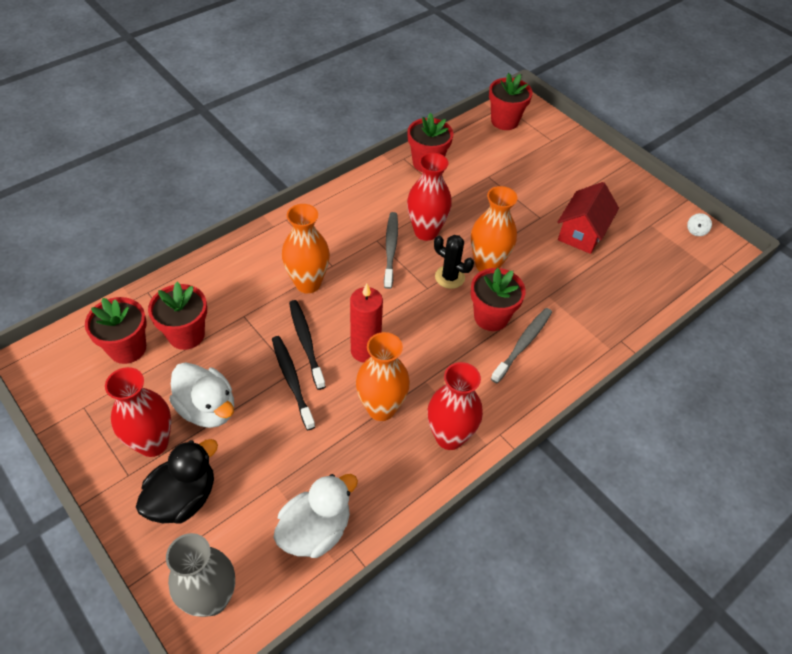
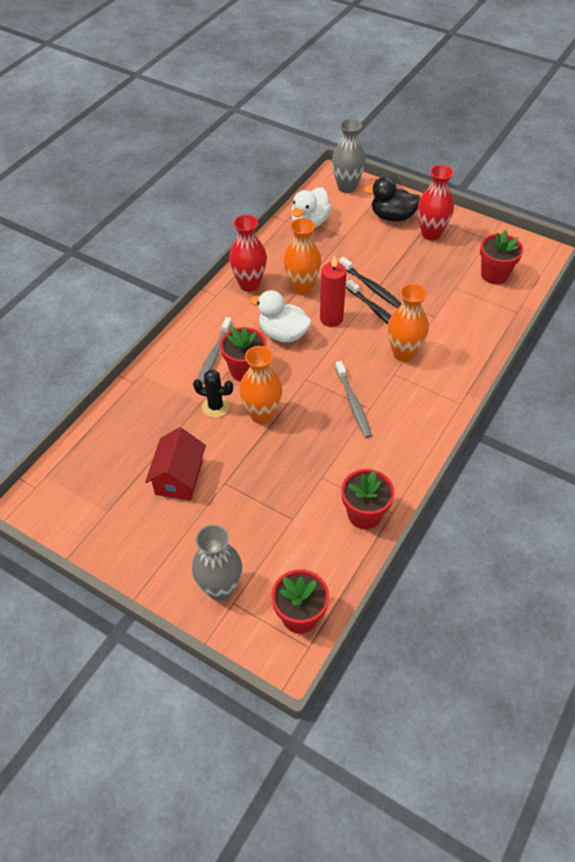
camera: 165 degrees right, 0 degrees up
(183, 498) = (392, 217): black duck -> black duck turned 75 degrees clockwise
(186, 335) = (463, 293): red flower pot -> none
(207, 409) = (413, 258): white duck -> white duck (283, 334)
(426, 232) = (329, 430): red vase -> none
(449, 277) = (291, 393): black cactus -> black cactus (215, 406)
(560, 150) = (220, 588): none -> grey vase
(696, 231) = (58, 518): white spinning top -> none

